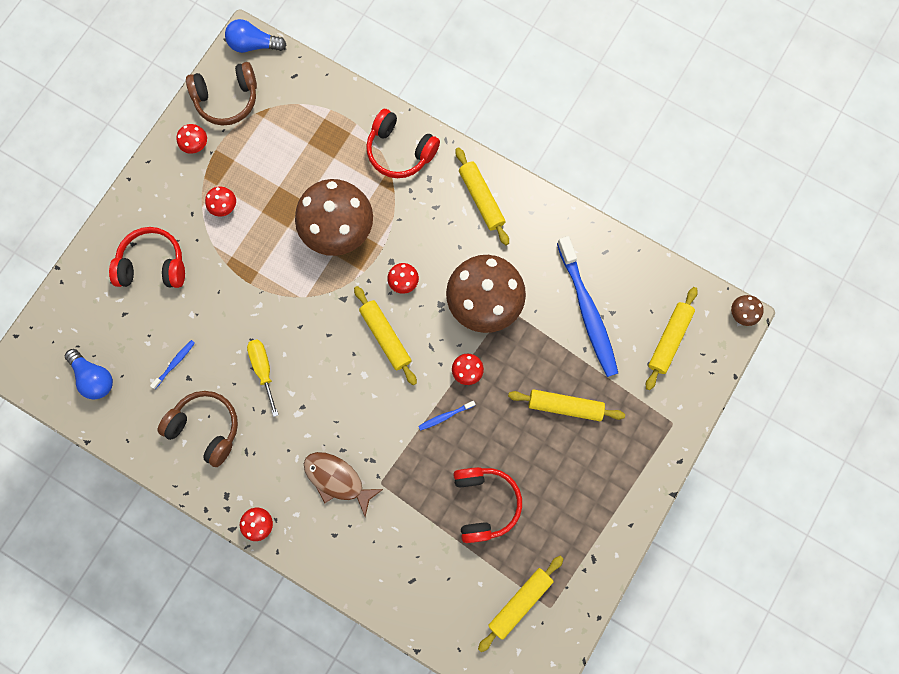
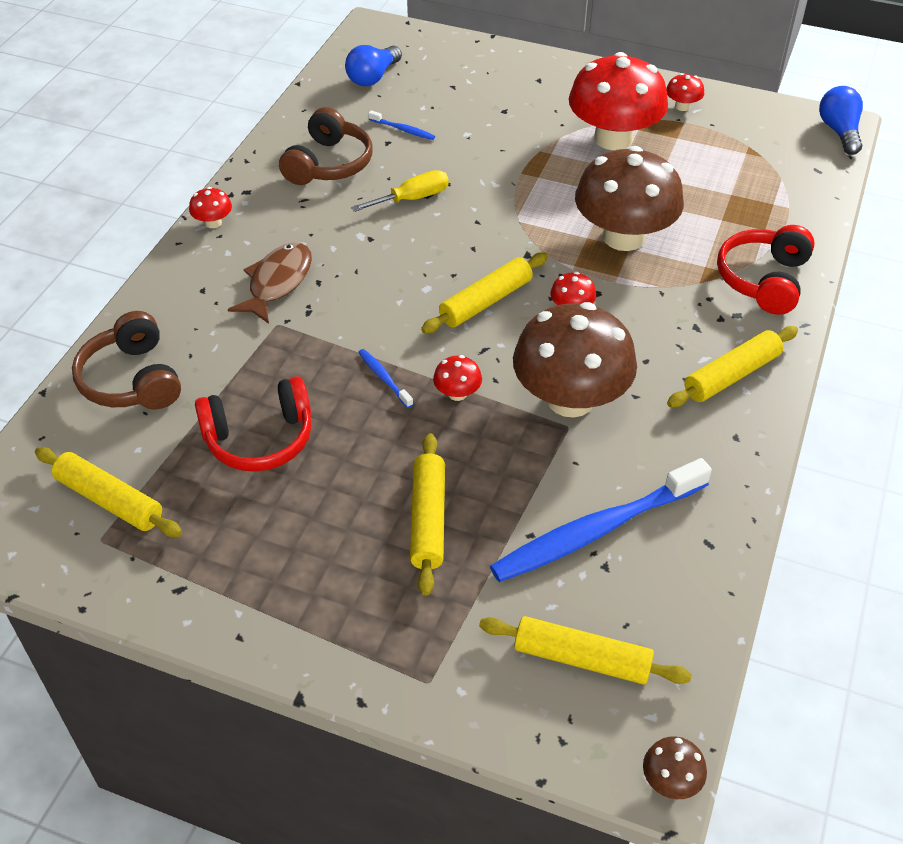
camera: 80 degrees right, 30 degrees down
(153, 265) = (519, 97): red headphones -> none
(224, 206) = (613, 138): red mushroom -> red mushroom, size x2.47
(227, 99) = (754, 121): brown headphones -> brown headphones (132, 380)

